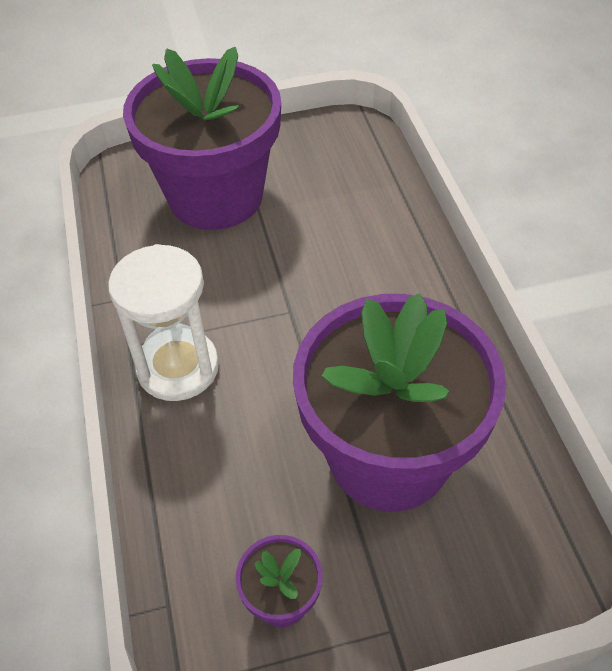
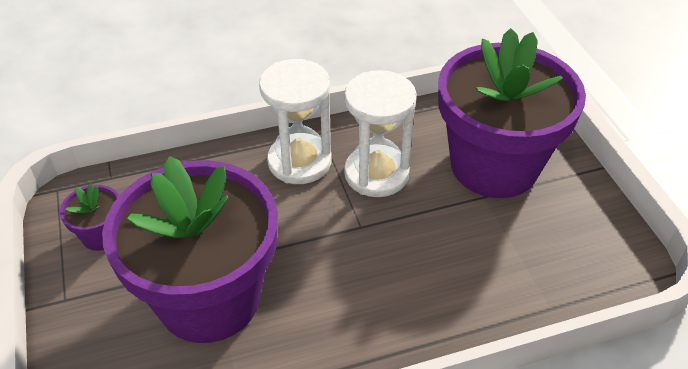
camera: 85 degrees right, 5 degrees down
(212, 293) = (376, 174): none -> white hourglass

